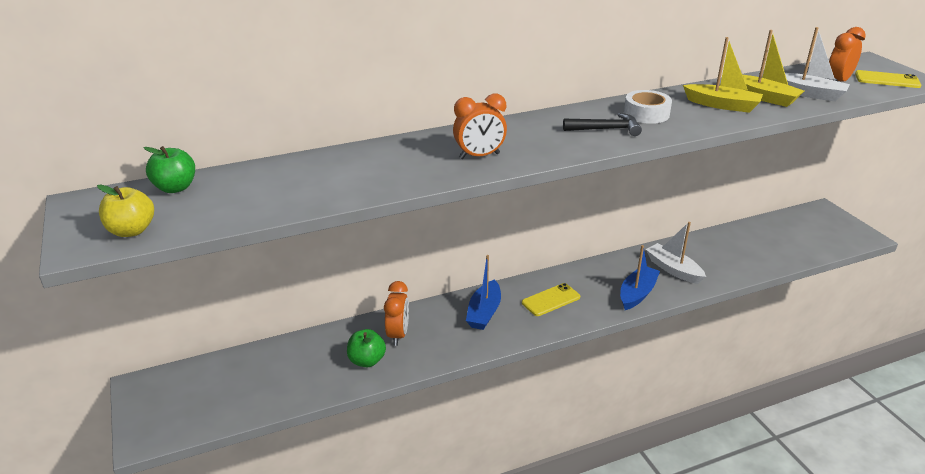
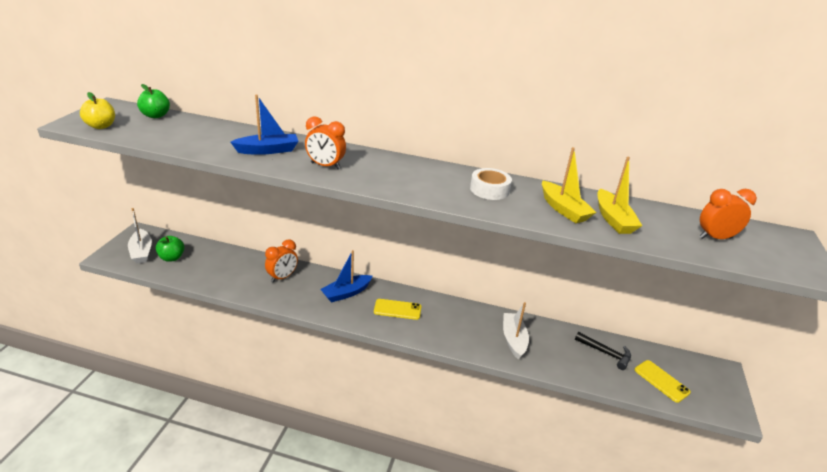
camera: 35 degrees right, 0 degrees up
(367, 361) = (247, 281): green apple -> green apple (172, 258)
(606, 129) = (438, 186): black hammer -> black hammer (606, 353)
(637, 294) = (461, 339): blue boat -> blue boat (268, 150)
(808, 94) = (663, 234): white boat -> white boat (141, 252)
(887, 80) = (775, 258): yellow phone -> yellow phone (661, 381)

